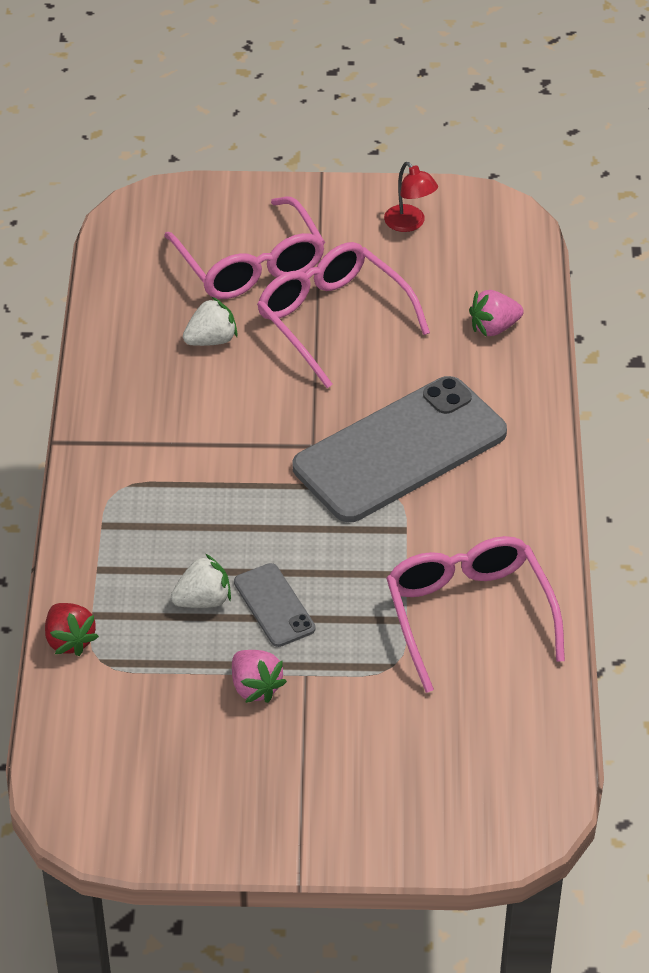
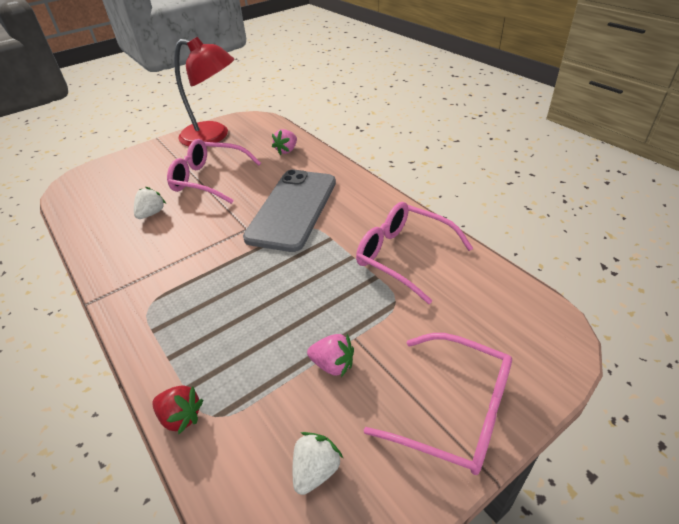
camera: 35 degrees left, 5 degrees down
(203, 600) = (253, 334): white strawberry -> white strawberry (316, 470)
(250, 264) = (148, 178): pink glasses -> pink glasses (453, 411)
(274, 605) = (299, 312): grey phone -> none
(409, 224) = (213, 136): red lamp -> red lamp, size x2.41

